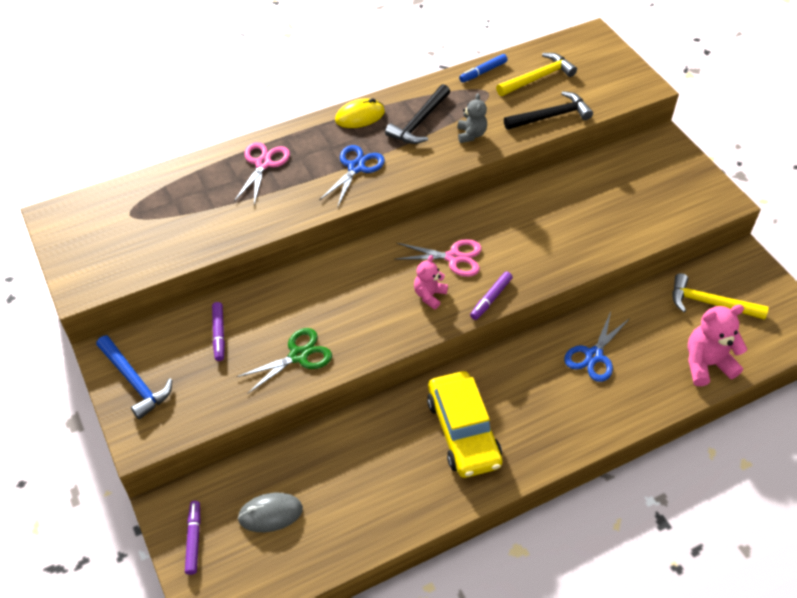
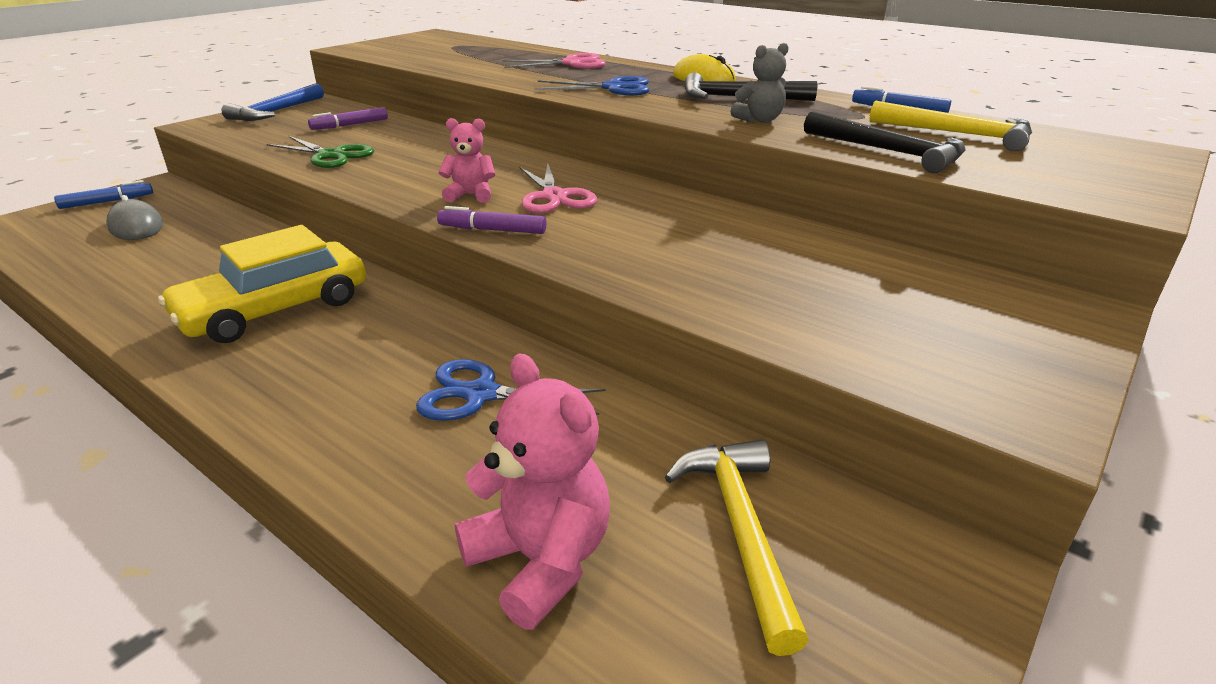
camera: 65 degrees right, 20 degrees down
(194, 539) = (107, 202): purple marker -> blue marker

